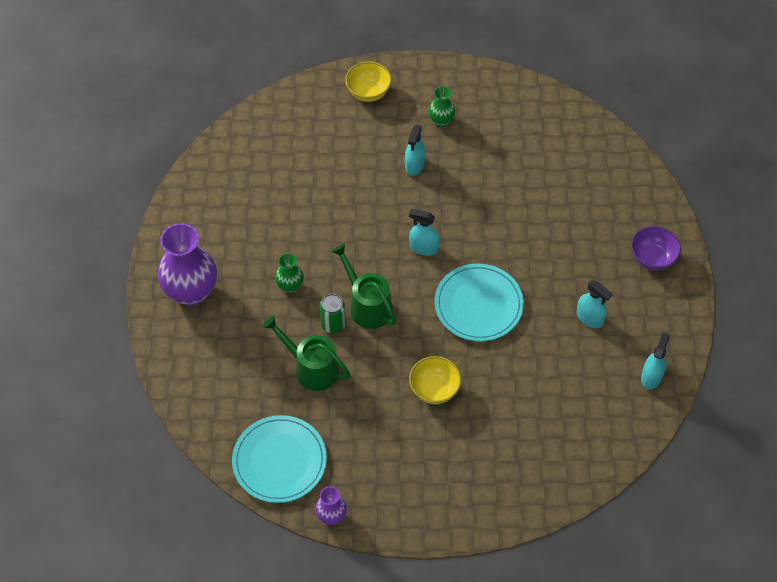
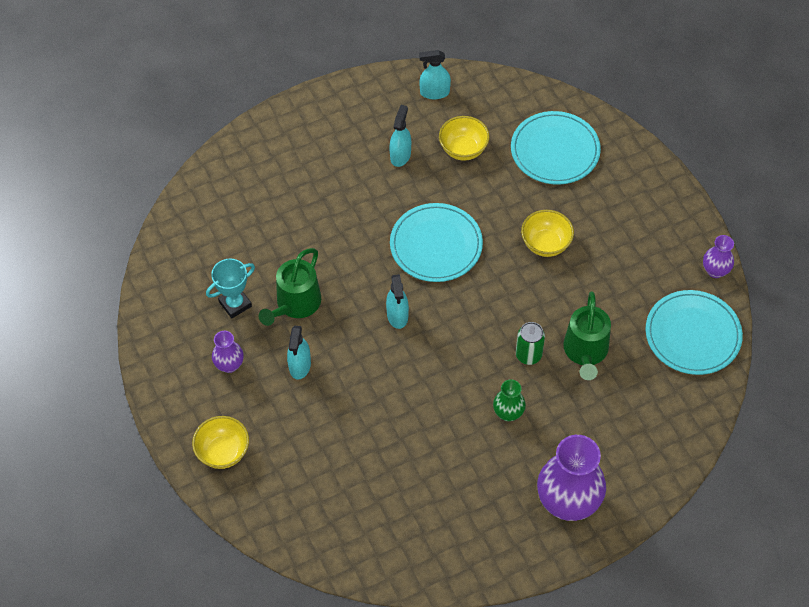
camera: 115 degrees left, 0 degrees up
(367, 305) = (490, 335): green watering can -> green watering can (295, 304)
(414, 165) = (300, 365): turquoise spray bottle -> turquoise spray bottle turned 105 degrees clockwise
(441, 121) = (229, 365): green vase -> purple vase
(495, 143) = (235, 304): none -> turquoise trophy
(533, 447) = (555, 150): none -> turquoise plate
(572, 371) = (463, 149): none -> yellow bowl
(652, 258) = (308, 130): purple bowl -> none

